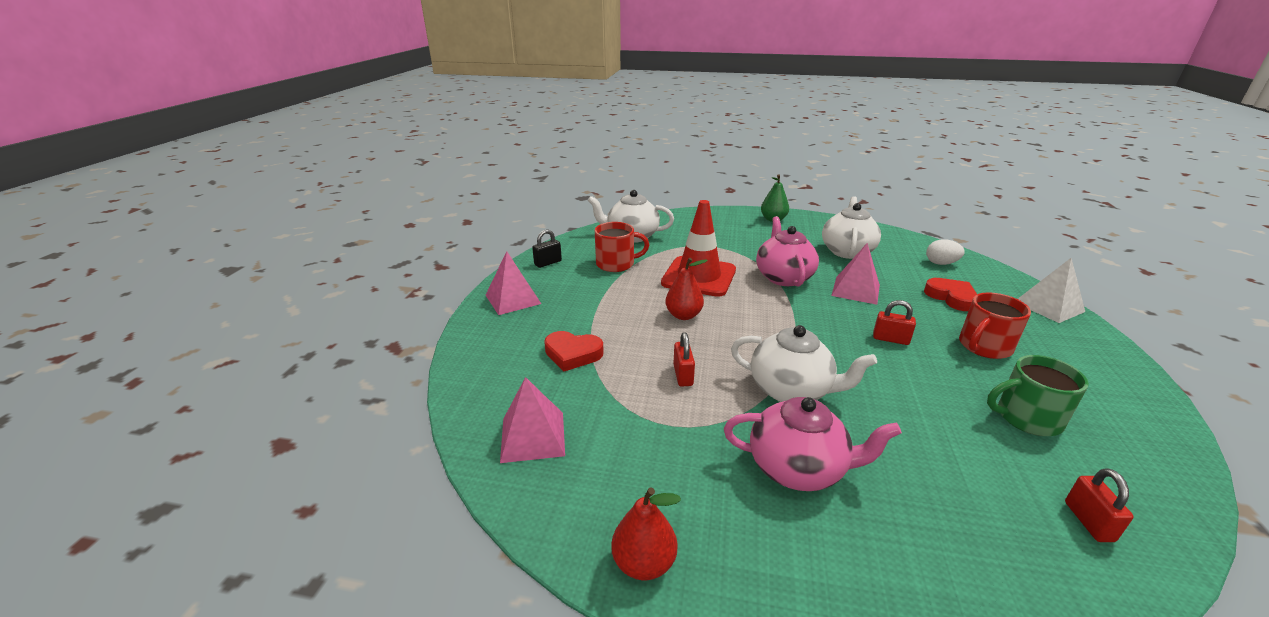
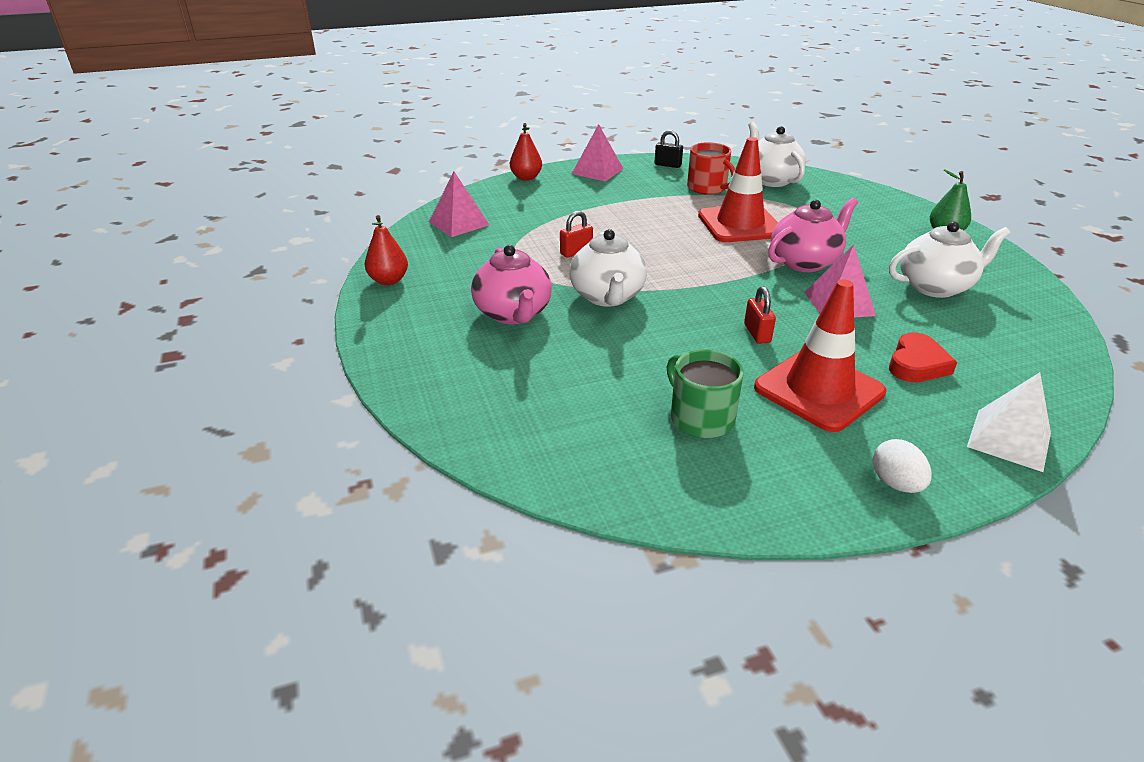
camera: 60 degrees right, 5 degrees up
(573, 354) = (555, 209): red heart -> none
(683, 315) = (662, 233): red pear -> red pear (526, 178)
(941, 263) = (1013, 351): white egg -> white egg (895, 483)
(984, 346) = (819, 390): red mug -> red traffic cone
(1088, 521) = (570, 448): red padlock -> none

